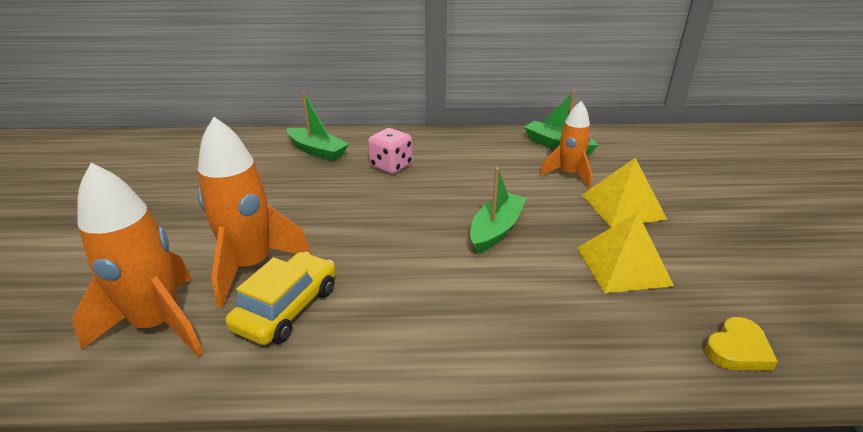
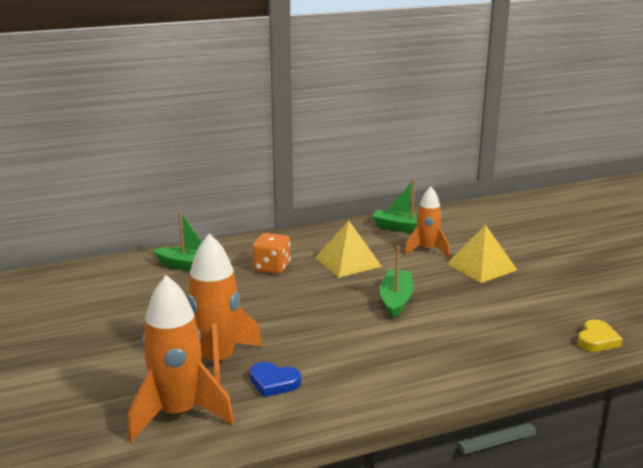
camera: 20 degrees left, 10 degrees down
(287, 308) = (274, 382): yellow car -> blue heart
(391, 166) = (272, 268): pink dice -> orange dice
(623, 266) = (502, 306): yellow pyramid -> yellow pyramid (348, 262)

